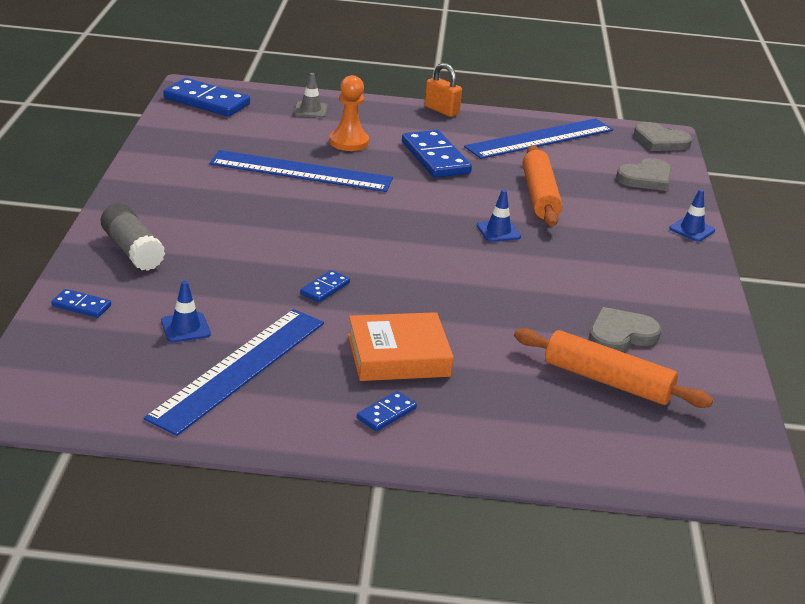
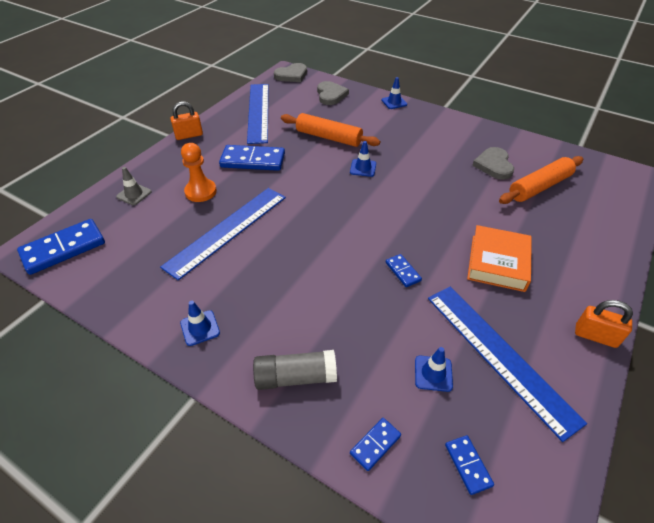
camera: 60 degrees left, 15 degrees up
(158, 190) = (200, 328): none -> blue traffic cone
(320, 441) = (595, 336): none -> orange padlock
(386, 413) = (564, 291): blue domino -> blue domino (468, 465)

